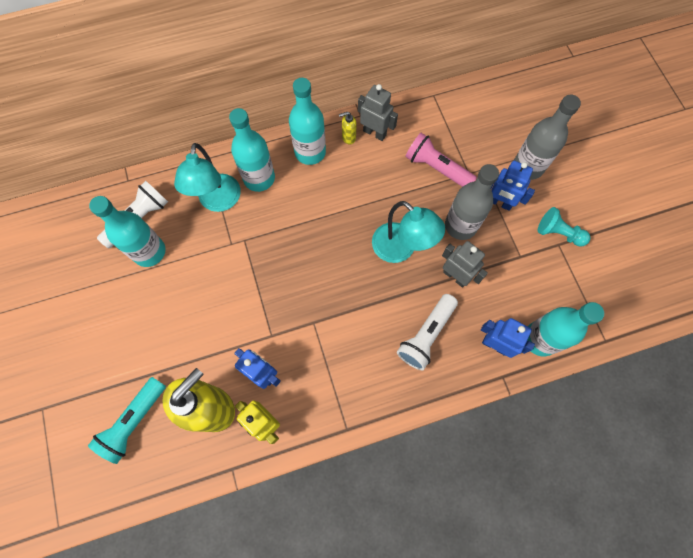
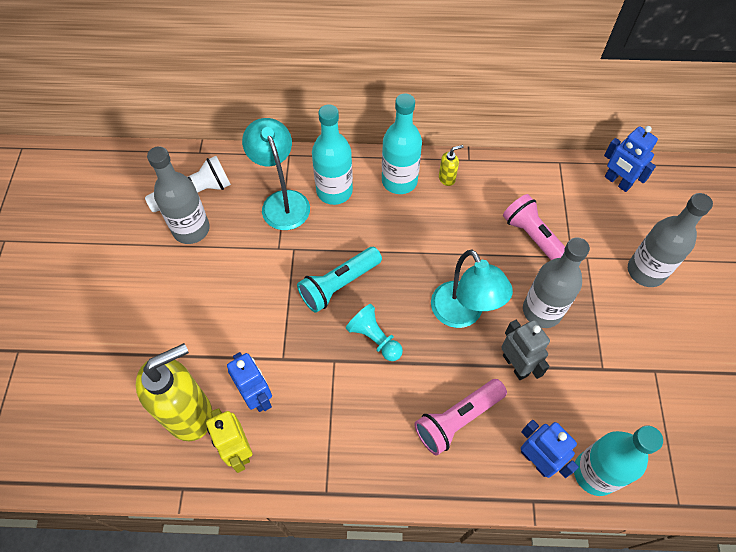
camera: 20 degrees right, 10 degrees down
(134, 421) = (102, 398): turquoise flashlight -> turquoise flashlight (339, 284)
(149, 252) = (191, 229): turquoise bottle -> grey bottle
(218, 201) = (282, 201): turquoise lamp -> turquoise lamp turned 135 degrees clockwise
(348, 137) = (447, 178): yellow soap dispenser -> yellow soap dispenser turned 150 degrees clockwise
(374, 133) = (478, 182): grey robot -> none
(426, 335) = (457, 419): white flashlight -> pink flashlight
(499, 203) = (597, 300): blue robot -> blue robot (617, 182)
(558, 233) = (659, 358): turquoise pawn -> turquoise pawn (374, 338)

